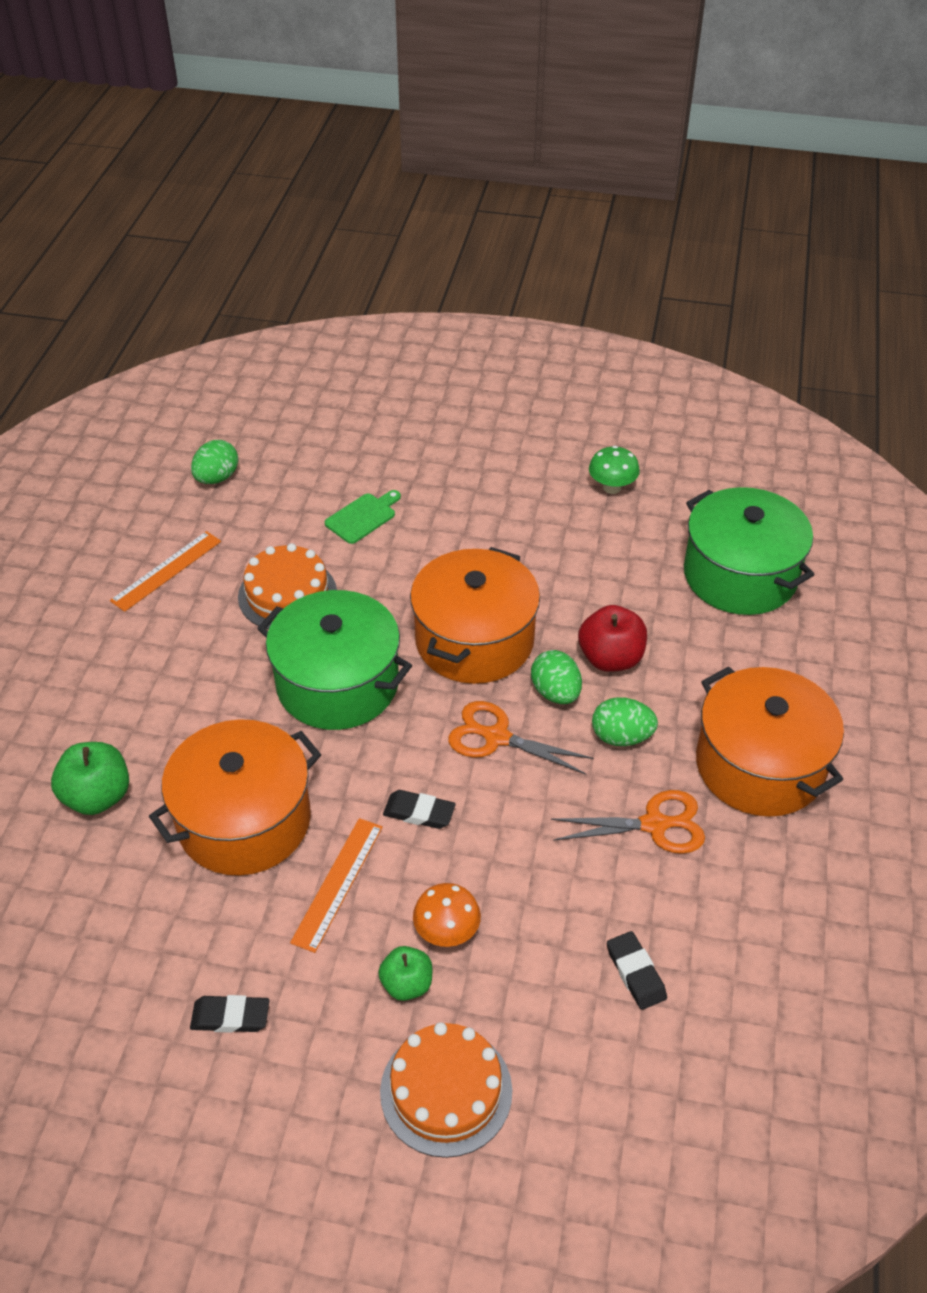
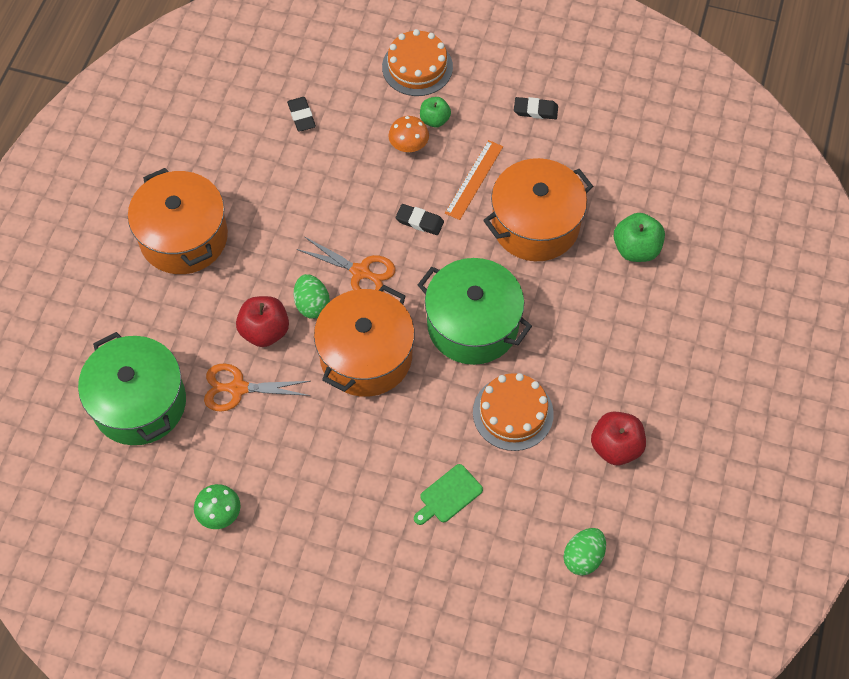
camera: 175 degrees left, 15 degrees up
(166, 570) = (615, 447): orange ruler -> red apple
(621, 737) = (273, 265): green egg -> none
(654, 825) = (267, 201): orange scissors -> orange scissors (238, 388)

